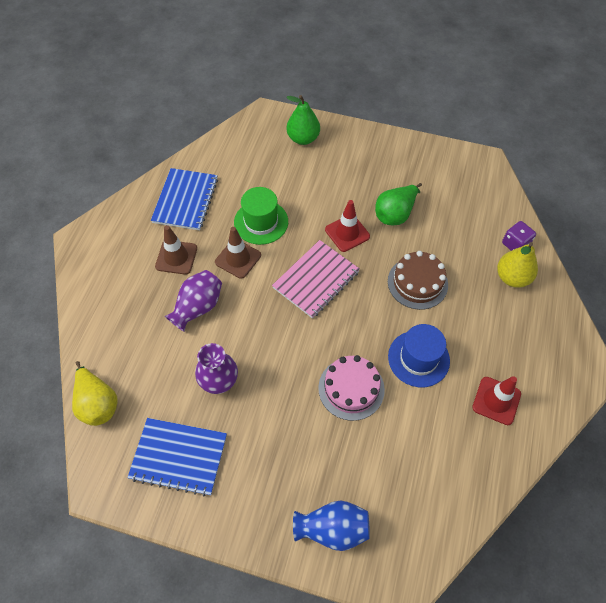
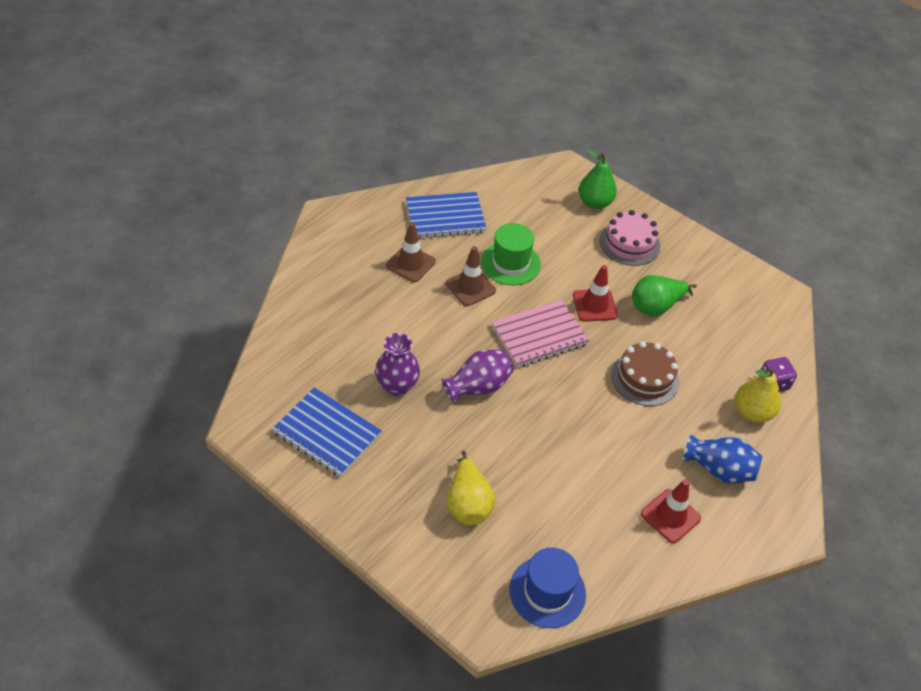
camera: 20 degrees right, 10 degrees down
(98, 403) = (275, 359): yellow pear -> yellow pear (468, 503)
(185, 200) = (445, 217): blue notebook -> blue notebook turned 45 degrees clockwise
(198, 307) = (409, 315): purple vase -> purple vase (478, 387)
(332, 529) = (441, 555): blue vase -> blue vase (719, 469)
(351, 388) = (524, 444): pink cake -> pink cake (629, 243)
(418, 358) = (608, 446): blue hat -> blue hat (547, 592)

